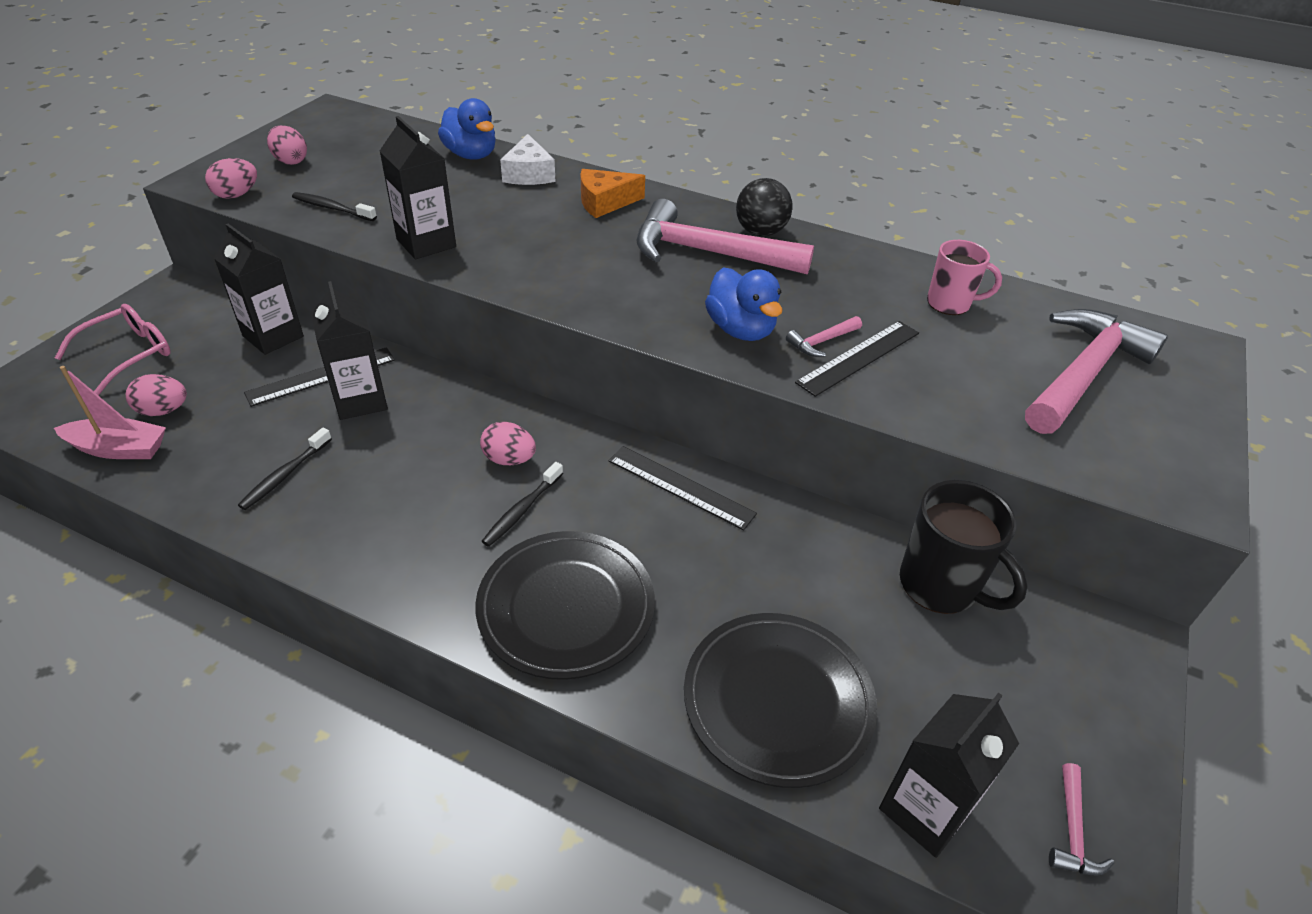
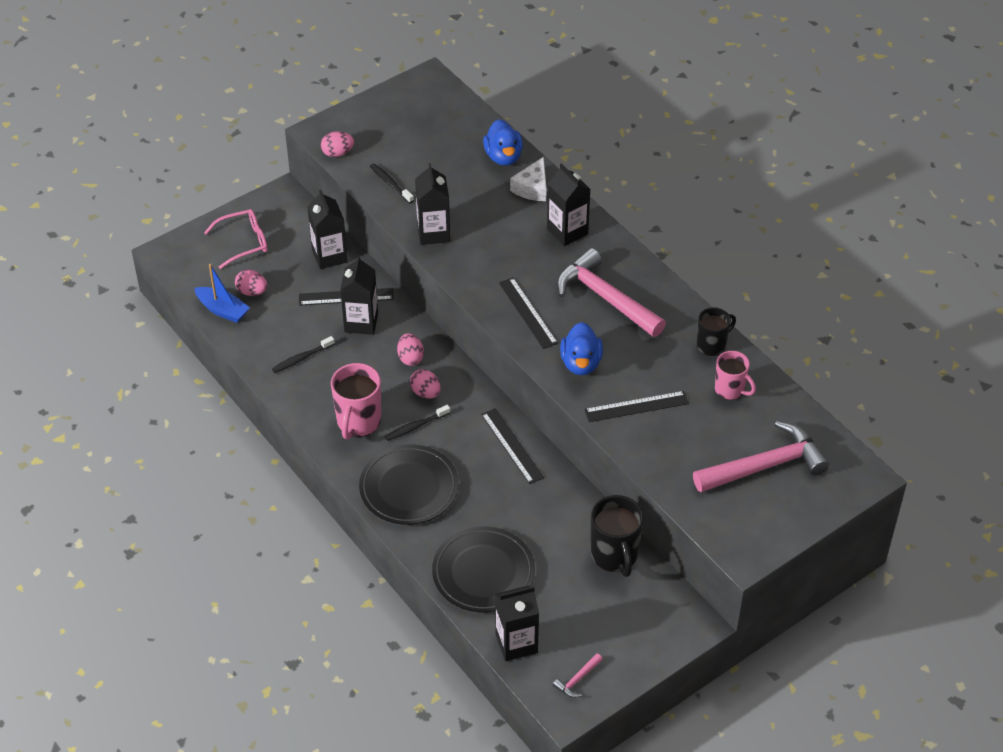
camera: 30 degrees right, 5 degrees up
(119, 449) = (222, 310): pink boat -> blue boat
(290, 161) = (382, 128): pink egg -> pink egg (410, 358)
(425, 536) = (358, 422): none -> pink mug
(605, 202) = (567, 231): orange cheese -> black carton
(621, 294) = (528, 312): none -> black ruler
(760, 232) = (654, 291): black ball -> none
(822, 341) = (623, 388): pink hammer -> none
(880, 265) = (712, 345): none -> black mug

